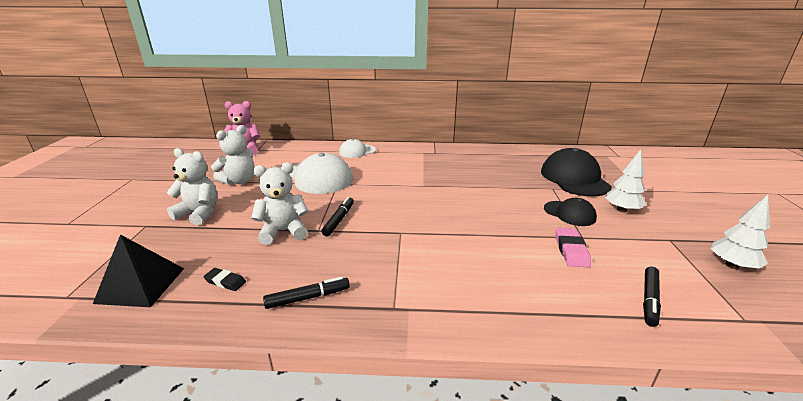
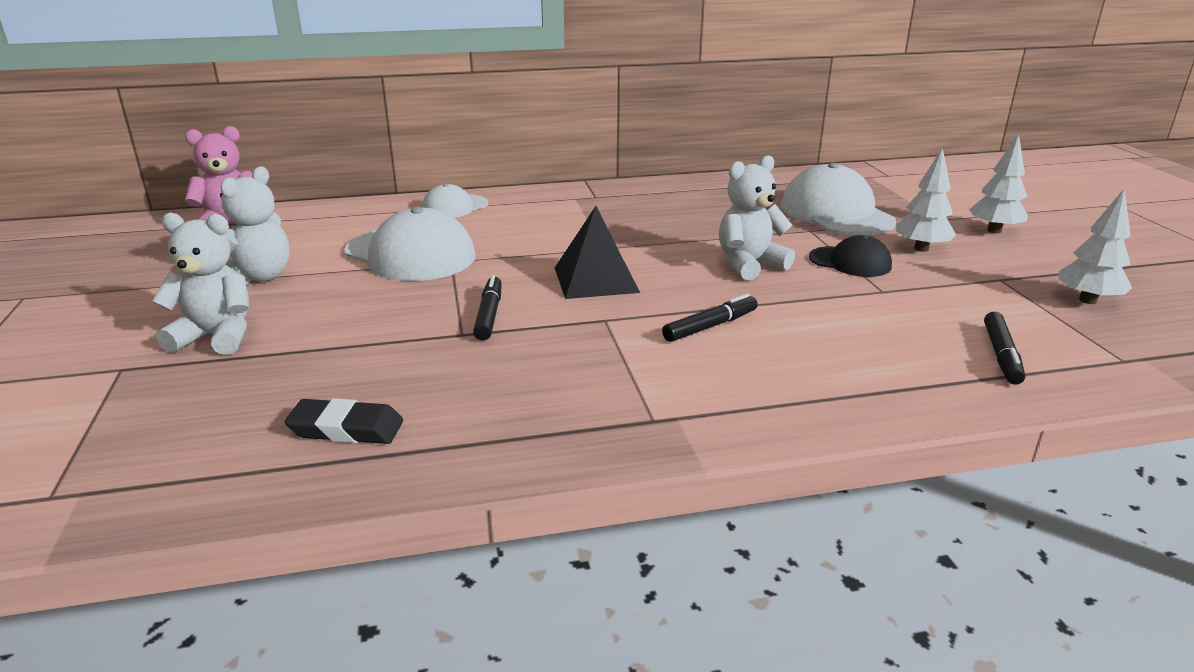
camera: 15 degrees left, 0 degrees up
(141, 285) = (188, 457): black pyramid -> black pyramid (596, 279)
(225, 281) = (346, 428): black eraser -> black eraser, size x1.51
(283, 231) = (401, 344): white teddy bear -> white teddy bear (749, 265)
(308, 297) = (507, 428): black marker -> black marker (710, 326)
(571, 250) = (873, 310): pink eraser -> none
(574, 178) = (836, 213): black cap -> white cap
(678, 203) = (994, 230): none -> white tree

